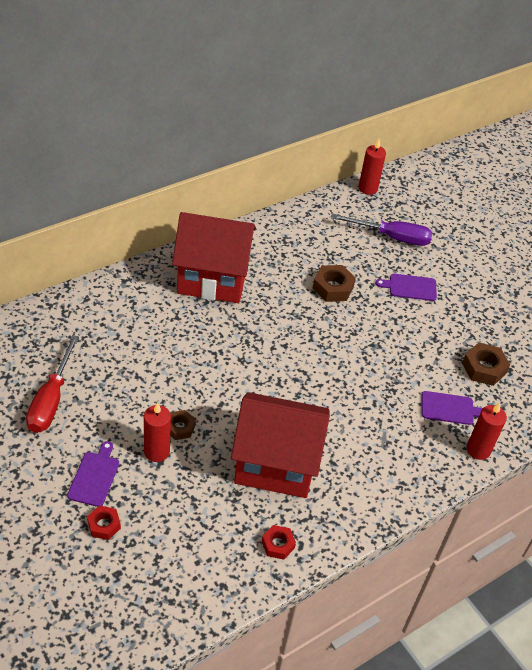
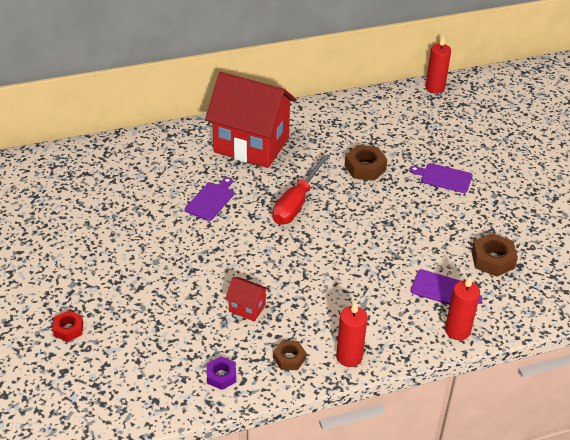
camera: 20 degrees right, 5 degrees down
(51, 400) = (65, 221): red screwdriver -> red screwdriver (296, 203)
(94, 476) = (77, 288): purple cutting board -> purple cutting board (211, 200)
(156, 451) = (141, 278): red candle -> red candle (349, 357)
(180, 427) = (170, 262): brown nut -> brown nut (289, 358)
(275, 465) = (247, 308): red house -> red house, size x0.40
(278, 544) = (221, 376): red nut -> purple nut
(392, 237) = (442, 132): purple screwdriver -> none

